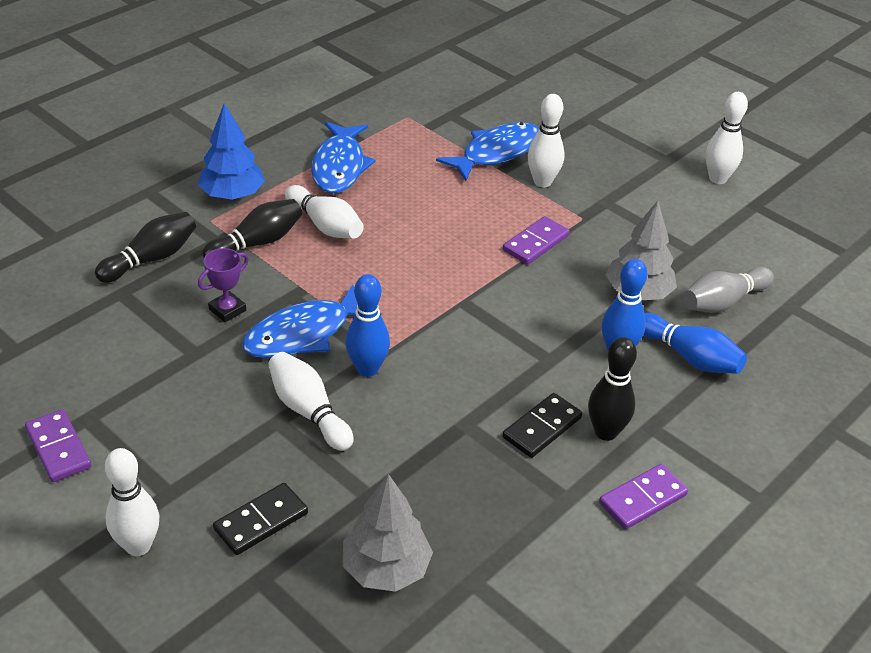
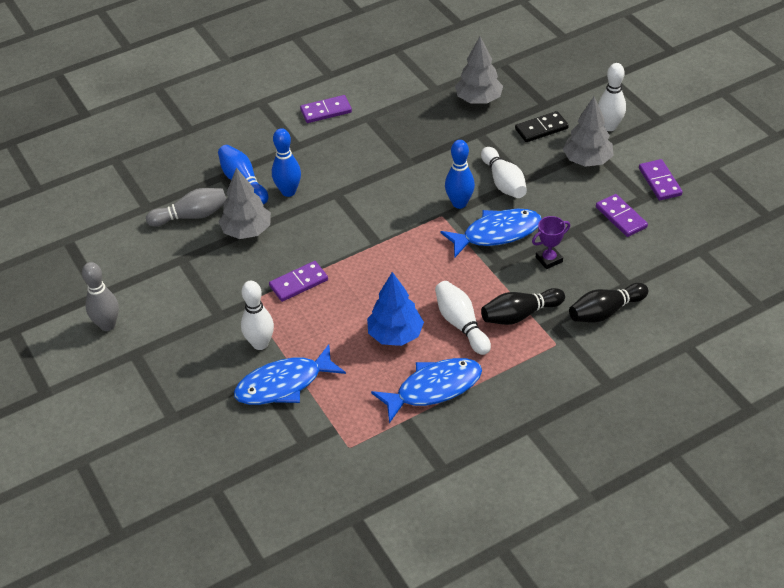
camera: 160 degrees left, 5 degrees up
(125, 381) = (621, 217): none -> purple domino
(178, 470) = (587, 160): none -> grey tree
(233, 195) = (534, 368): blue tree -> blue tree (395, 335)
(339, 166) = (433, 389): blue fish -> blue fish turned 45 degrees clockwise
(542, 428) = (363, 154): black domino -> none
(606, 432) = (326, 146): black bowling pin -> none
(717, 179) = (107, 325): white bowling pin -> grey bowling pin

